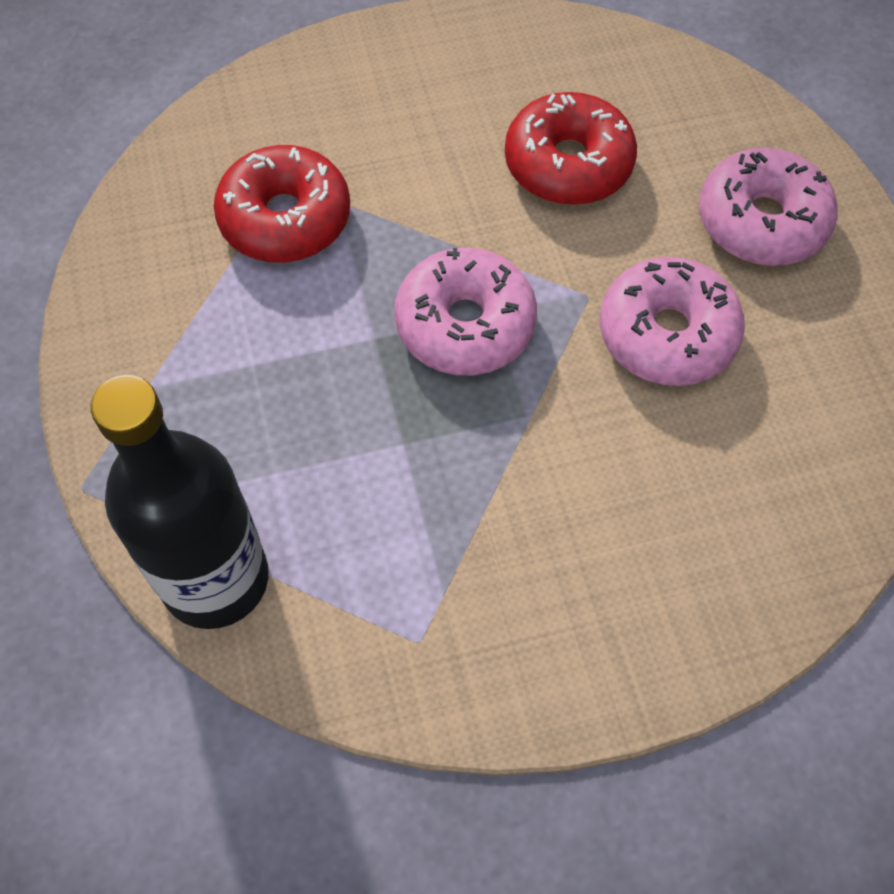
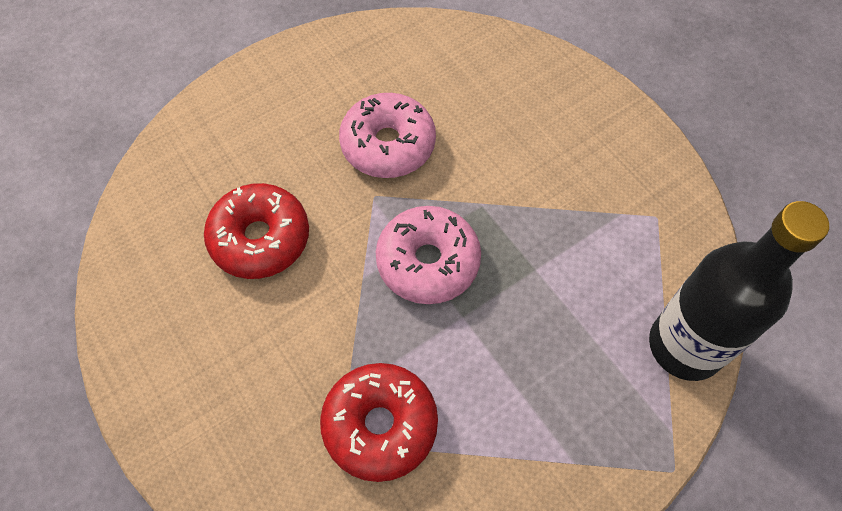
camera: 110 degrees left, 0 degrees up
(761, 221) = (277, 114): pink donut -> none

